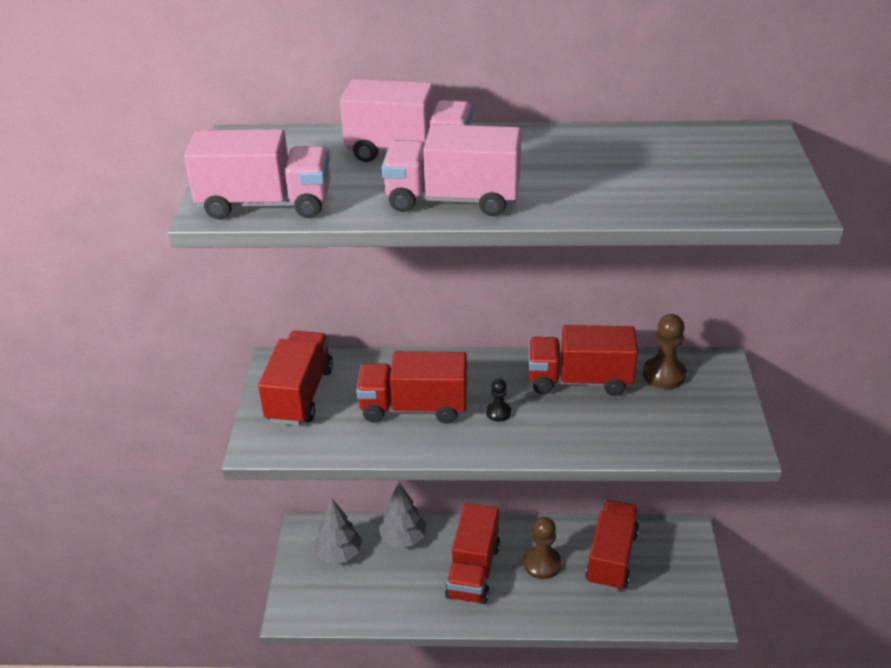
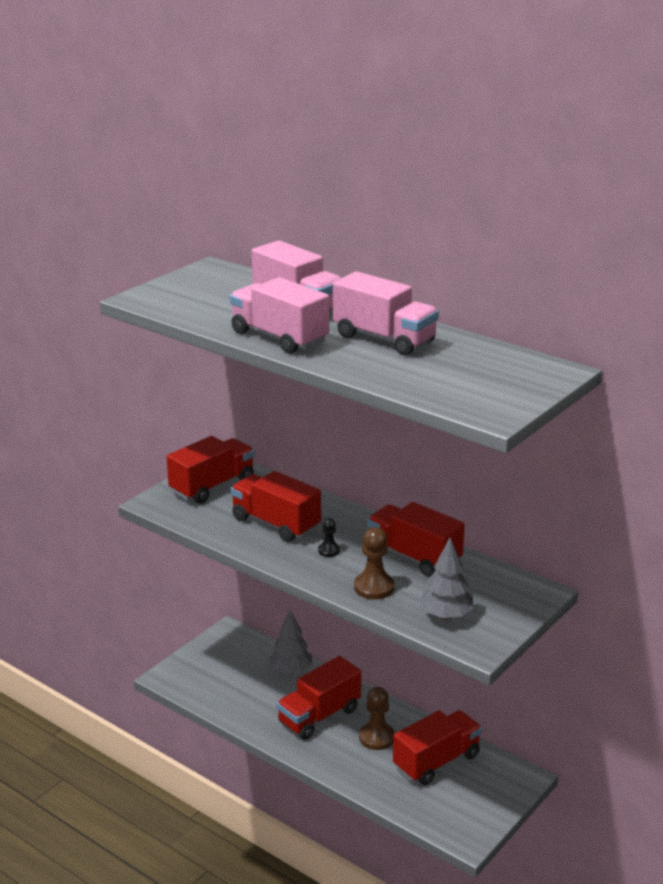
camera: 35 degrees right, 10 degrees down
(265, 204) = (170, 304): pink truck -> pink truck (384, 339)
(339, 554) = (235, 658): grey tree -> grey tree (446, 616)
(664, 374) = (484, 580): brown pawn -> brown pawn (374, 587)

